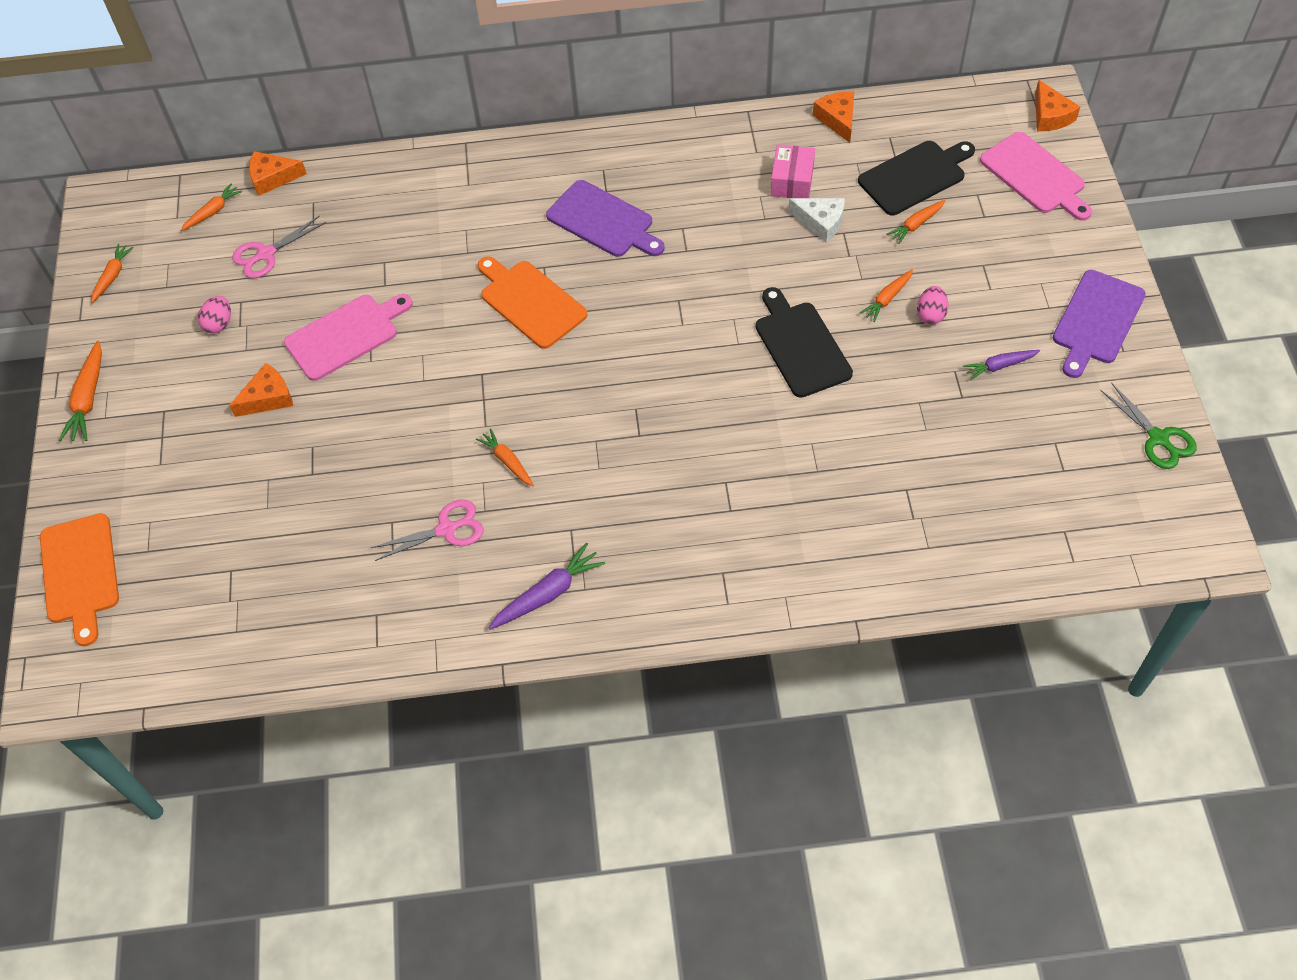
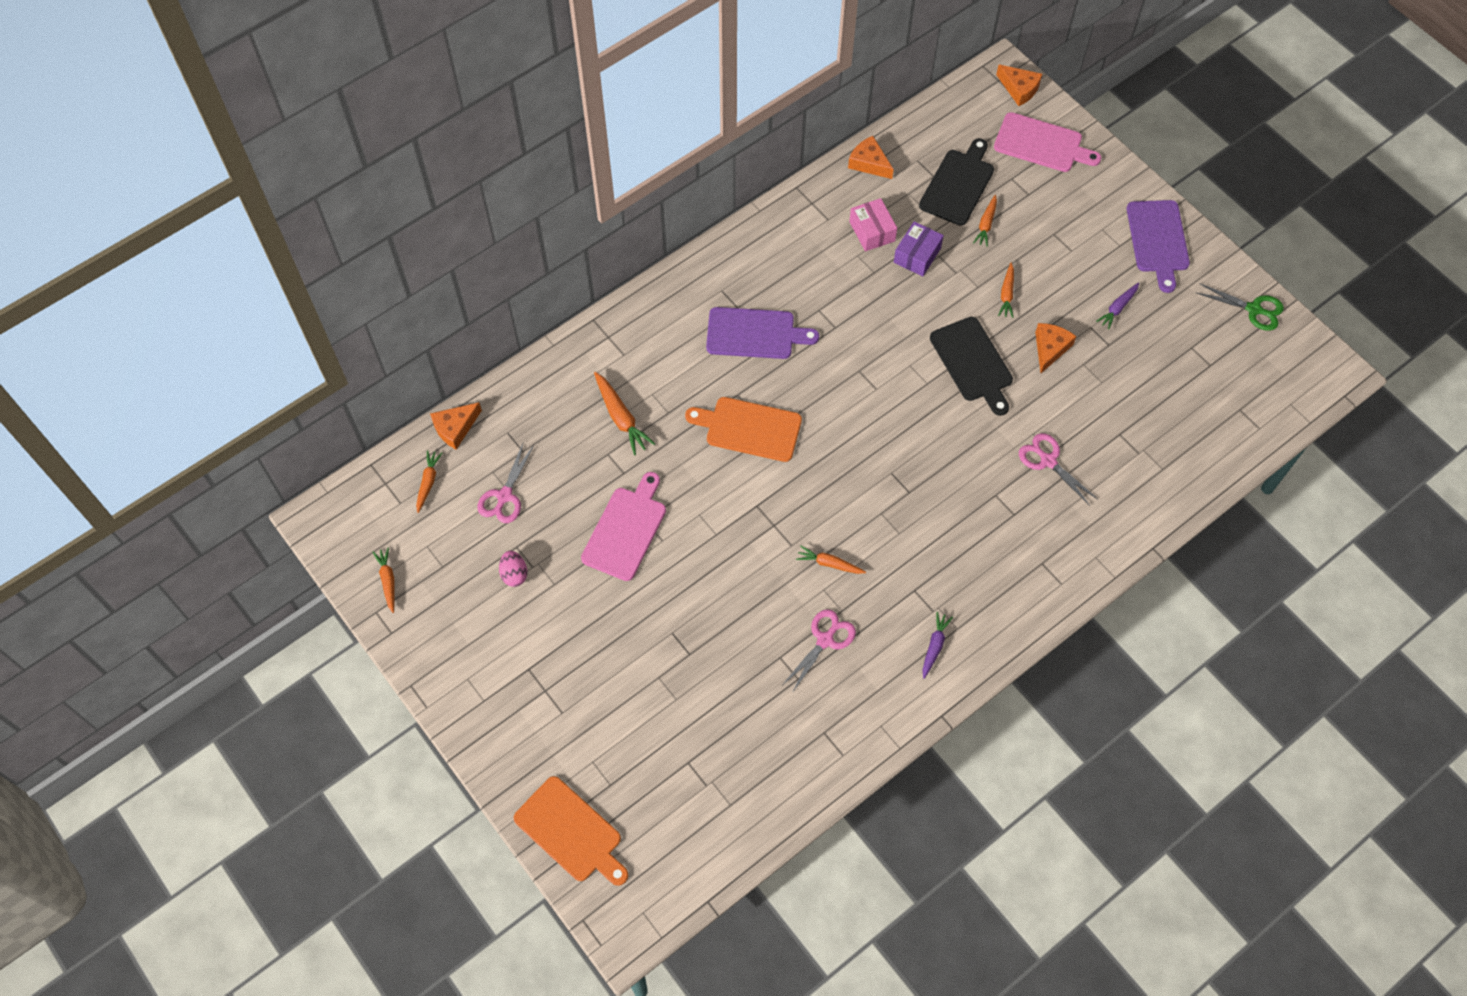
camera: 35 degrees left, 5 degrees up
(88, 399) = (457, 693): orange carrot -> orange carrot (621, 417)
(268, 398) = (605, 613): orange cheese -> orange cheese (1050, 348)
(548, 593) = (934, 646): purple carrot -> purple carrot, size x0.66
(800, 346) = (973, 362): black cutting board -> black cutting board turned 150 degrees counterclockwise
(807, 477) = (1048, 461): none -> pink scissors
(820, 222) = (917, 255): white cheese -> purple box
(930, 314) = (1045, 291): pink egg -> none

